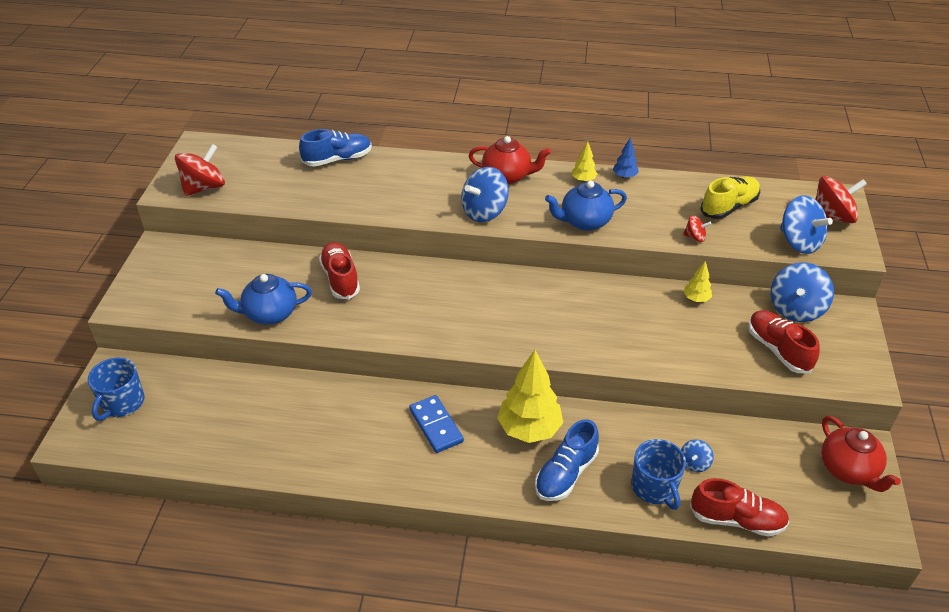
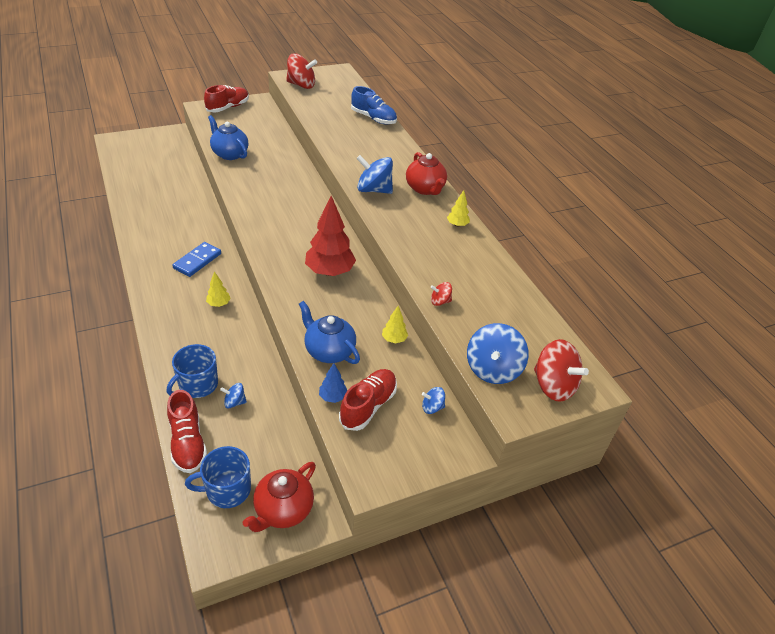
camera: 55 degrees right, 0 degrees up
(122, 403) = (148, 144): blue mug -> blue mug (227, 490)
(340, 279) = (281, 168): red shoe -> red shoe (228, 107)
(529, 429) = (219, 304): yellow tree -> yellow tree, size x0.47
(566, 474) = (186, 334): blue shoe -> none
(567, 306) = (330, 272): none -> red tree
(584, 222) = (405, 238): blue teapot -> blue teapot (329, 351)
(624, 176) = (483, 244): blue tree -> blue tree (333, 397)
(695, 237) = (440, 301): red spinning top -> red spinning top turned 105 degrees clockwise
(729, 207) = (501, 313): yellow shoe -> none
(796, 309) = (432, 407): blue spinning top -> blue spinning top, size x0.50

